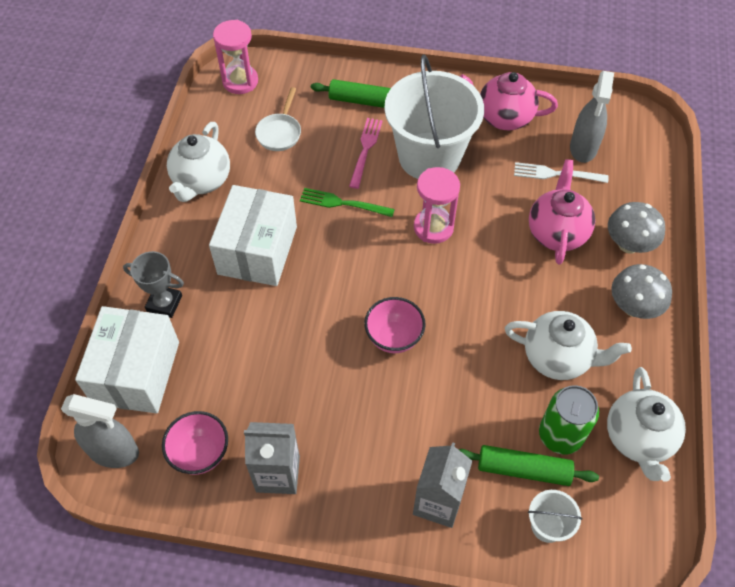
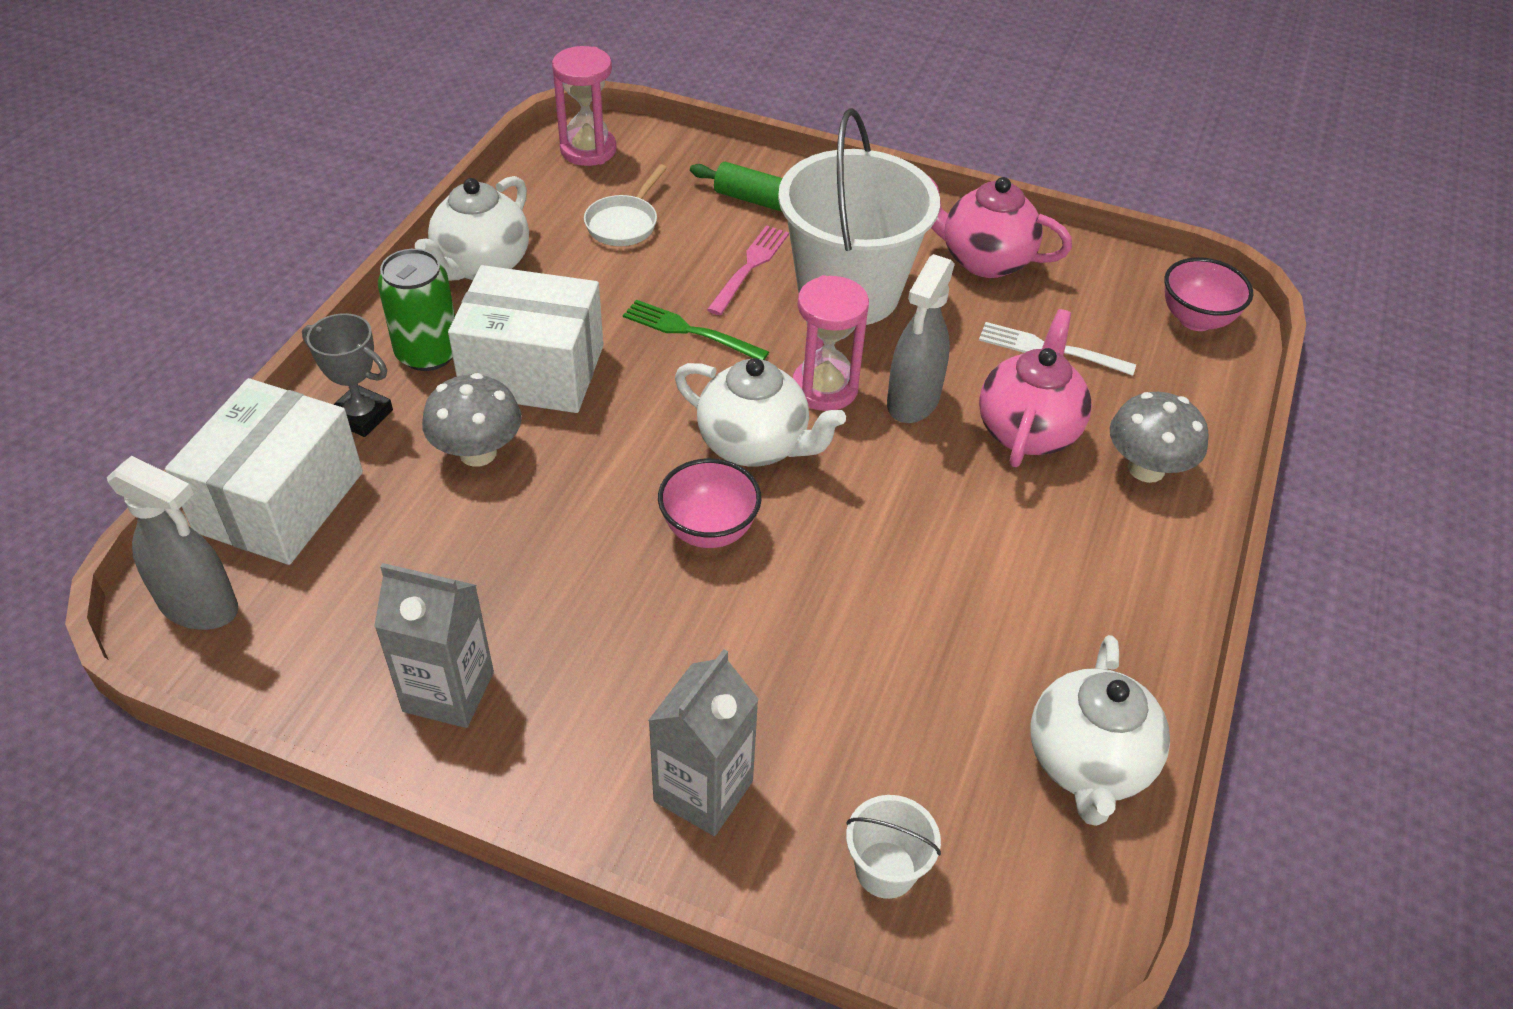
camera: 10 degrees right, 10 degrees down
(200, 453) = (334, 636): pink bowl -> pink bowl (1196, 319)
(257, 250) = (533, 370): white box -> white box turned 75 degrees clockwise
(523, 469) = (868, 770): green rolling pin -> none
(557, 358) = (978, 612): white teapot -> white teapot (754, 445)
(560, 435) = (949, 730): green can -> green can (428, 353)
(583, 148) = (1104, 322): grey spray bottle -> grey spray bottle (913, 401)
(633, 307) = (1131, 561): grey mushroom -> grey mushroom (478, 453)

